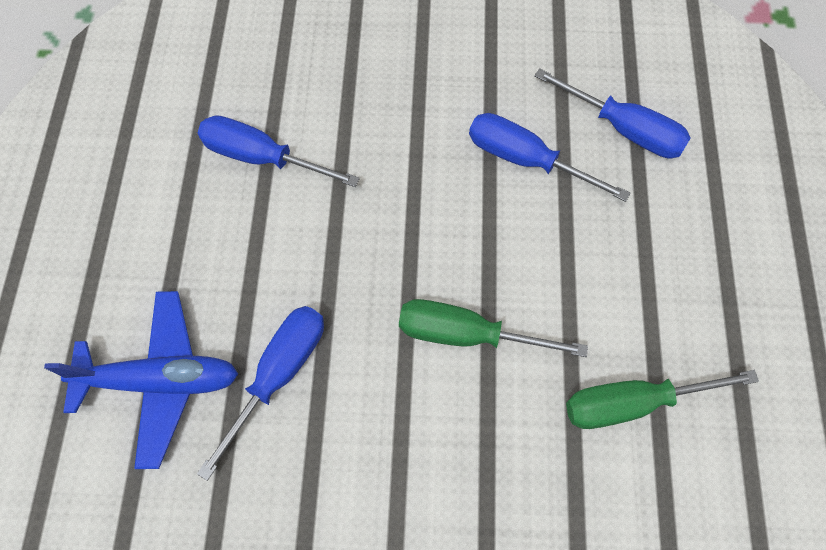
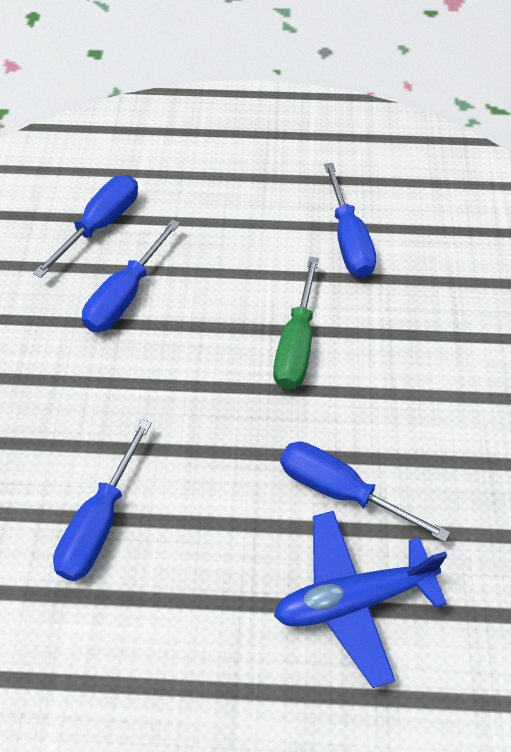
camera: 90 degrees left, 10 degrees down
(159, 381) = (353, 600): blue plane -> blue plane turned 105 degrees counterclockwise
(634, 403) = (349, 240): green screwdriver -> blue screwdriver

